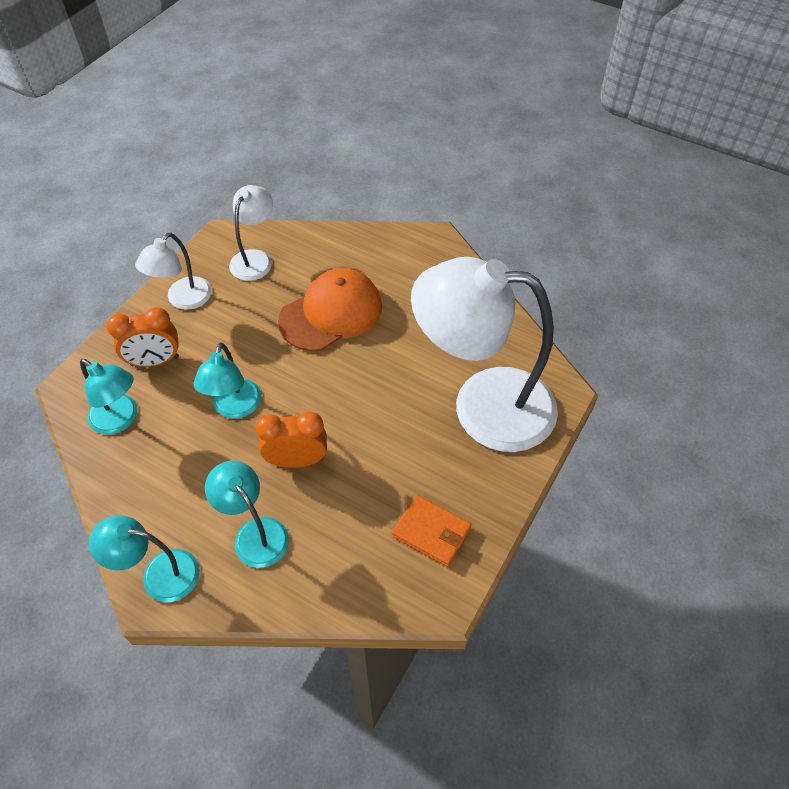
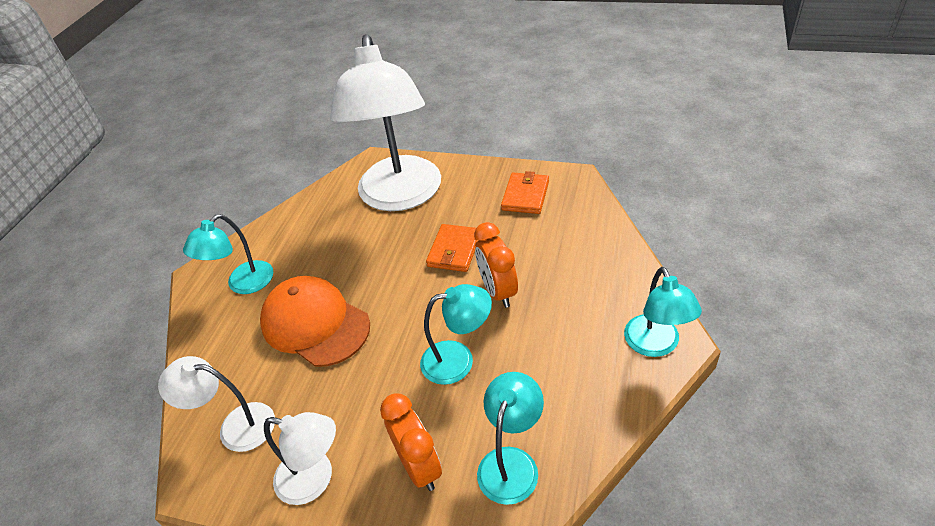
camera: 100 degrees left, 10 degrees down
(255, 533) = (581, 294): turquoise lamp -> turquoise lamp (243, 284)
(372, 437) = (454, 250): none -> orange wallet

